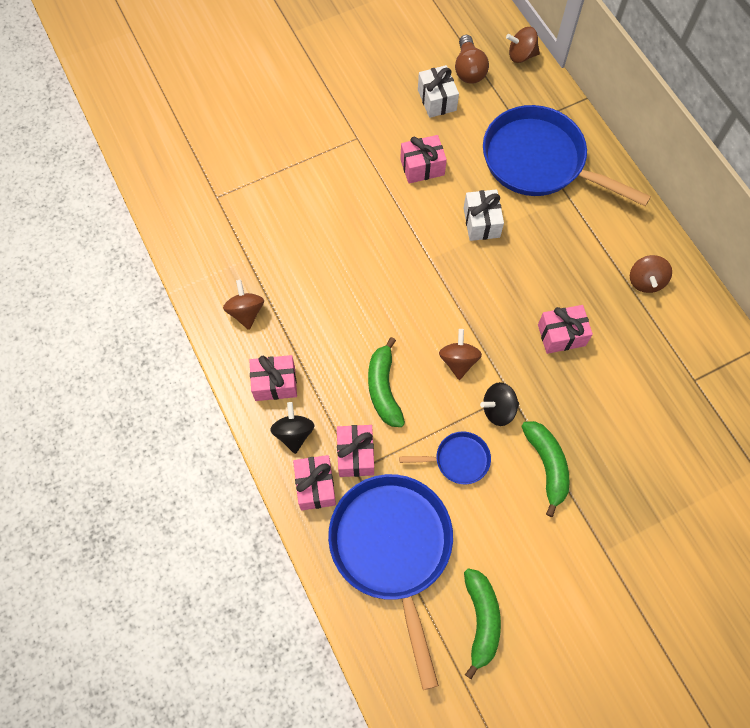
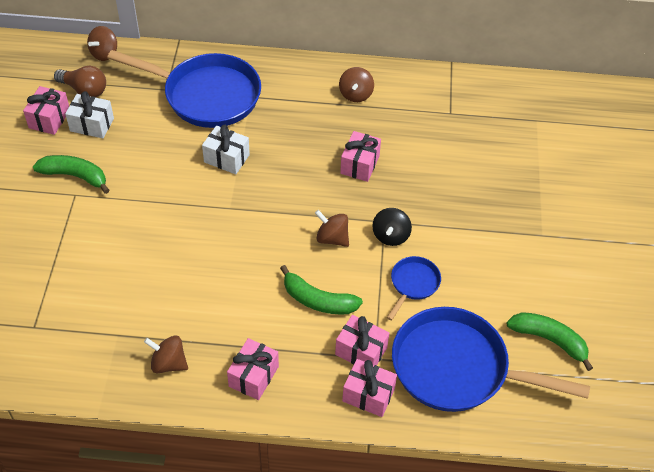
camera: 60 degrees left, 15 degrees down
(294, 433) = (310, 386): black spinning top -> none
(422, 167) = (143, 167): pink gift -> pink gift (49, 119)
(539, 161) = (206, 95): blue pan -> blue pan turned 135 degrees counterclockwise
(547, 465) = (455, 231): green banana -> green banana (75, 176)
(645, 281) = (355, 94): brown spinning top -> brown spinning top turned 60 degrees clockwise

